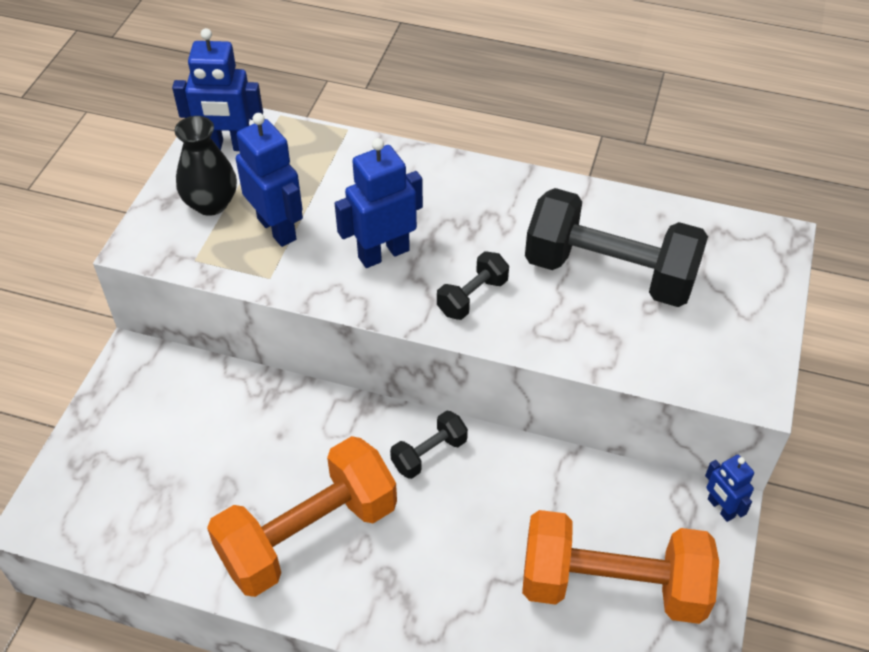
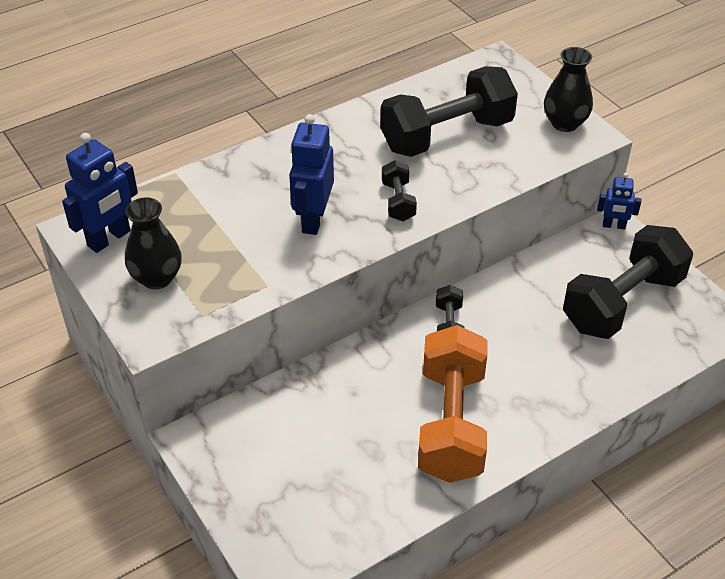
camera: 50 degrees left, 5 degrees down
(277, 229) = (226, 257): blue robot -> none
(612, 585) = (622, 302): orange dumbbell -> black dumbbell
(745, 355) = (564, 123): none -> black vase

